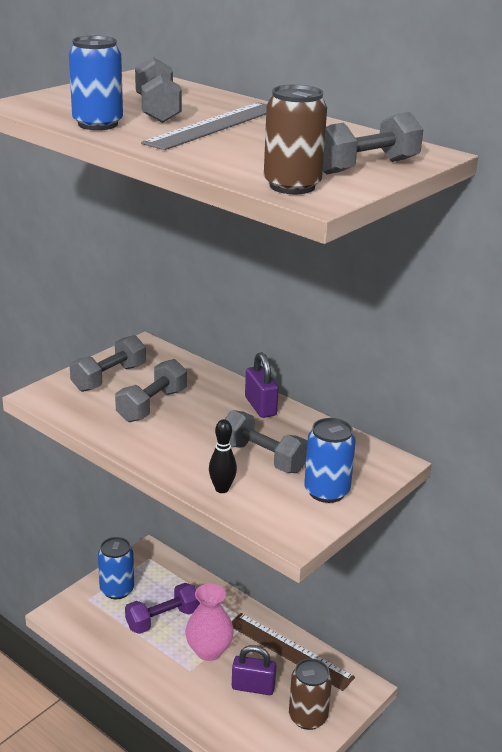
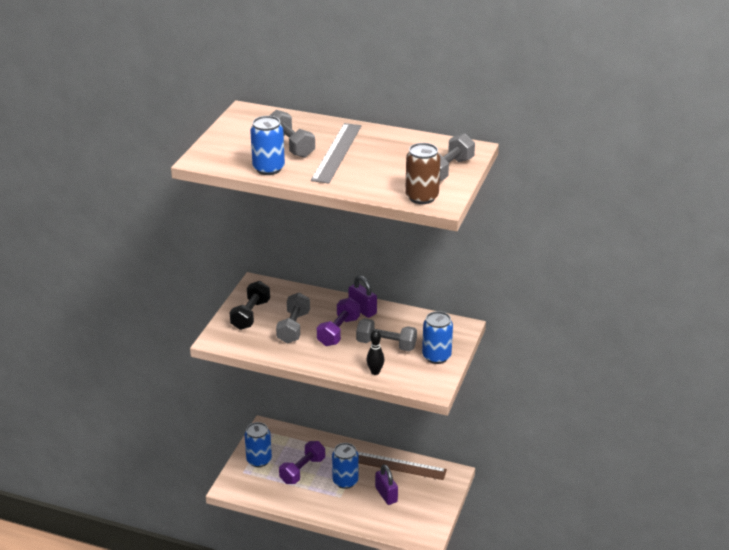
camera: 20 degrees left, 5 degrees up
(109, 378) = (250, 315): grey dumbbell -> black dumbbell
(208, 425) = (338, 331): none -> purple dumbbell
(209, 651) = (345, 481): pink vase -> blue can
(253, 687) = (386, 495): purple padlock -> purple padlock turned 75 degrees clockwise
(308, 717) = (429, 502): brown can -> none

